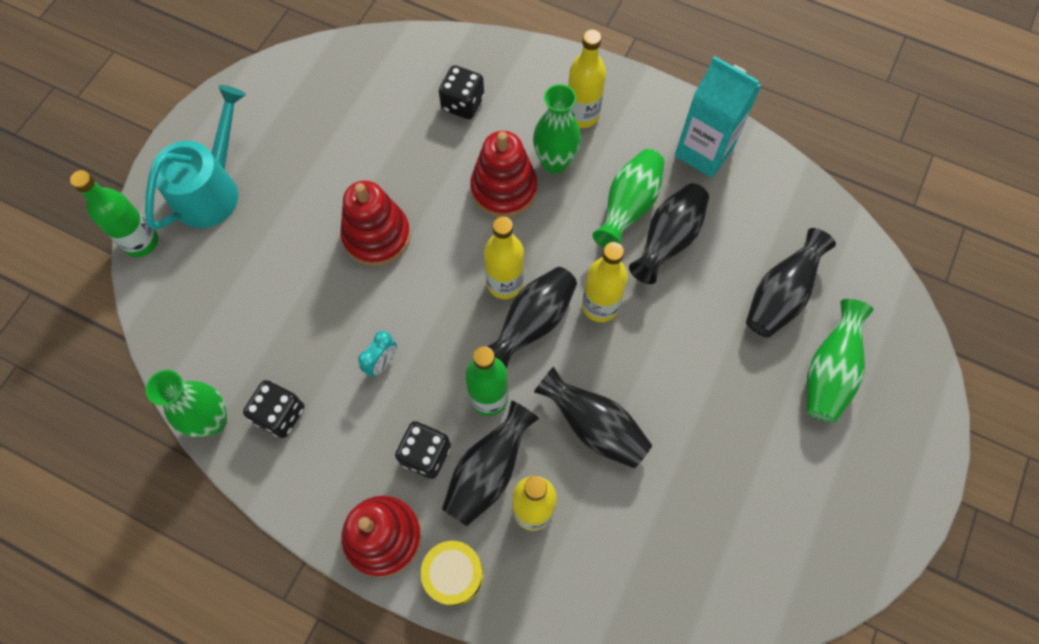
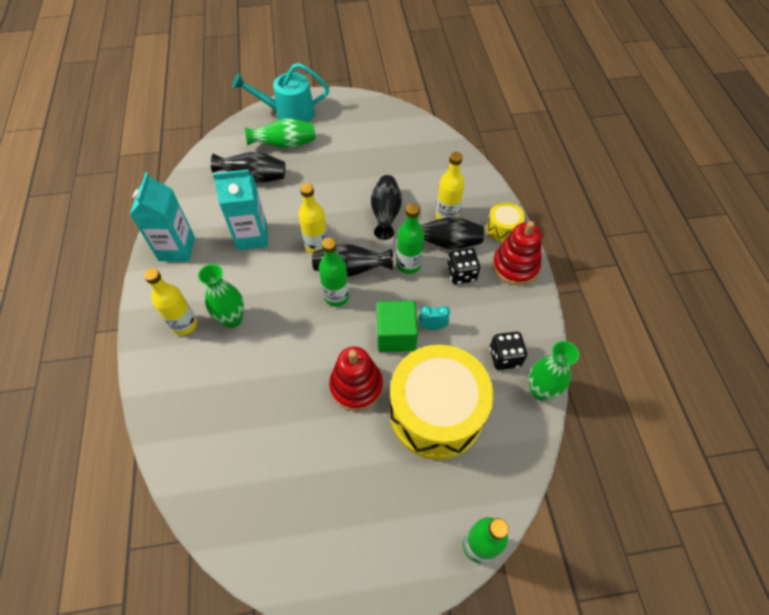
camera: 125 degrees left, 10 degrees down
(212, 188) = (401, 529): turquoise watering can -> turquoise watering can (288, 113)
(284, 293) = (436, 412): none -> yellow drum
(403, 315) = (396, 335): none -> green cube
(463, 104) = (216, 403): black dice -> none
(504, 189) = (271, 335): red stacking toy -> none
(505, 283) = (336, 297): yellow bottle -> green bottle
(628, 207) = (241, 265): green vase -> none
(668, 240) = (252, 236): black vase -> turquoise carton

